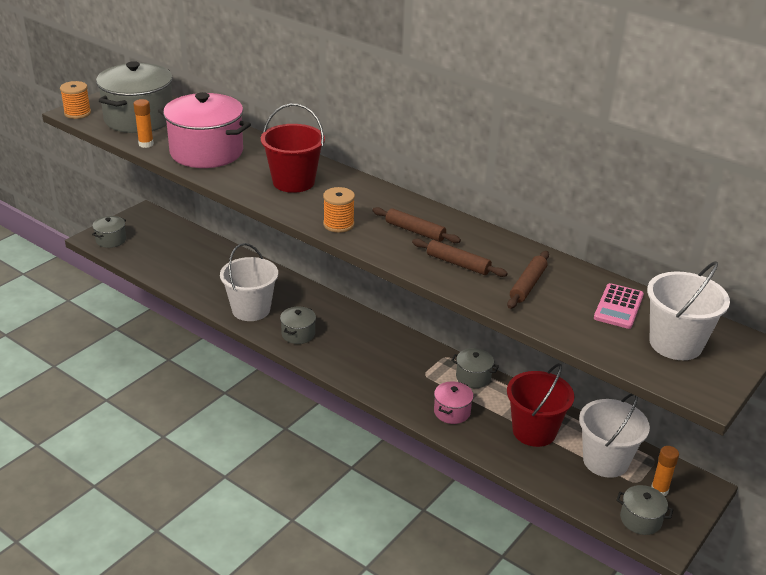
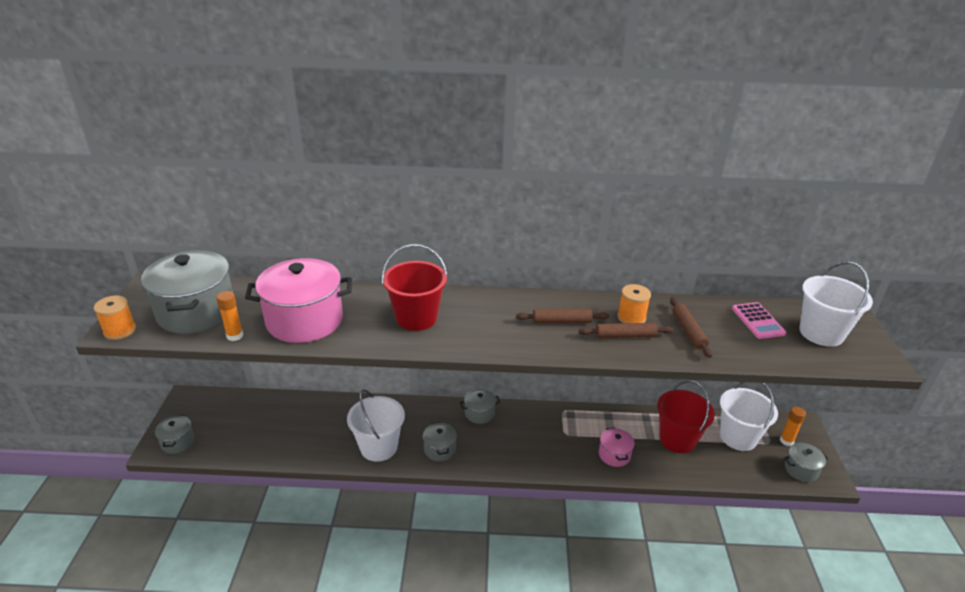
camera: 35 degrees left, 0 degrees up
(338, 224) = (500, 342): orange spool -> orange spool (631, 318)
(473, 377) = (598, 418): grey pot -> grey pot (479, 413)

